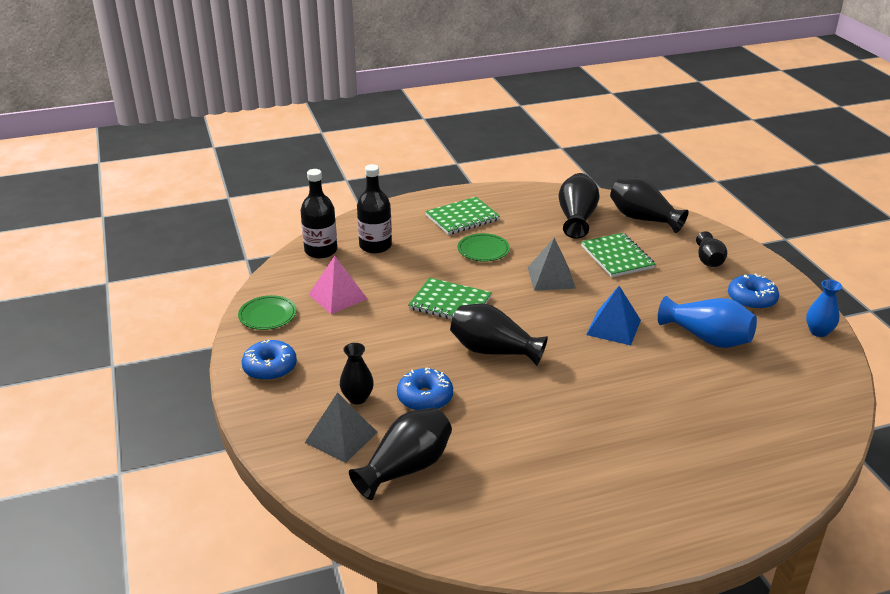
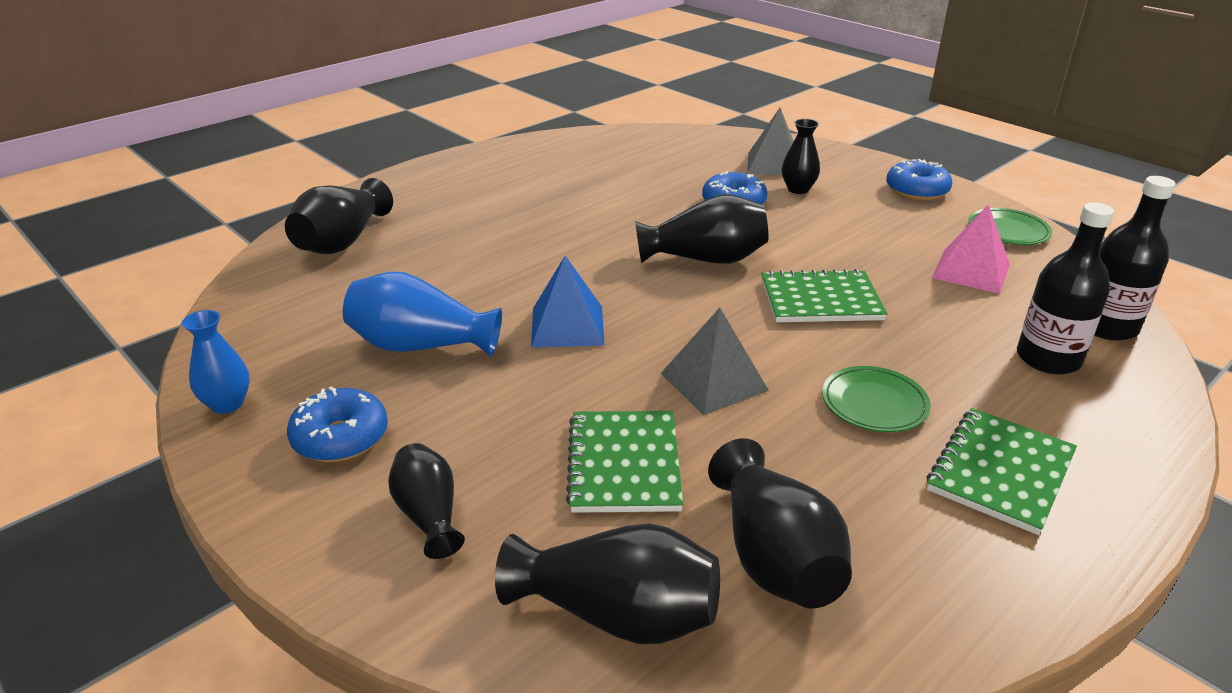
camera: 155 degrees right, 0 degrees up
(406, 467) = (695, 160): black vase -> black vase (342, 242)
(617, 257) = (624, 464): green notebook -> green notebook turned 45 degrees clockwise

